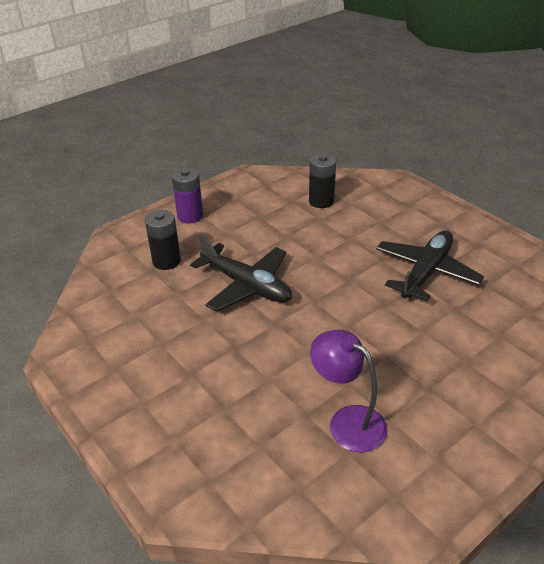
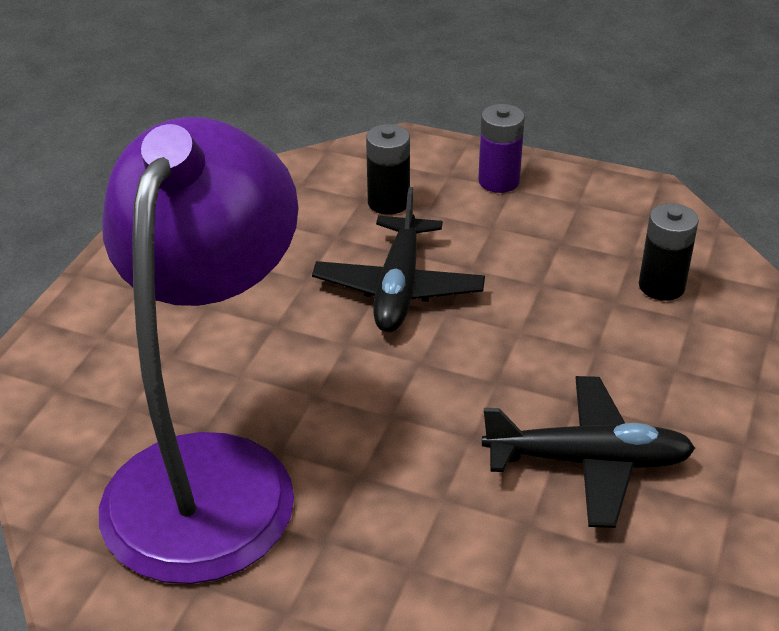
camera: 60 degrees right, 0 degrees up
(347, 421) = (211, 473): purple lamp -> purple lamp, size x2.27

